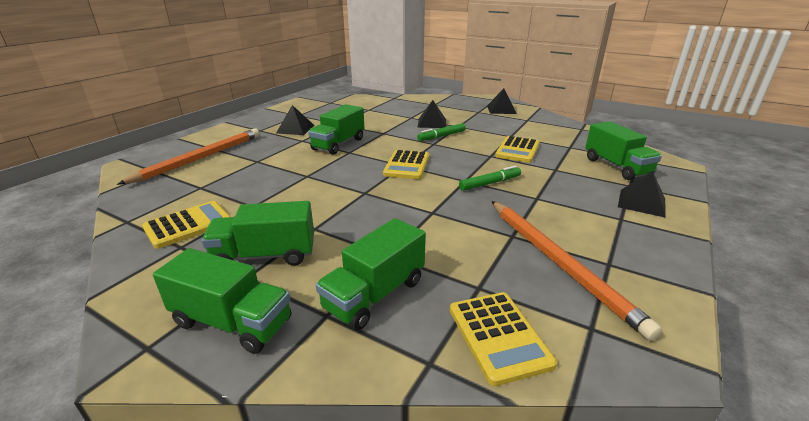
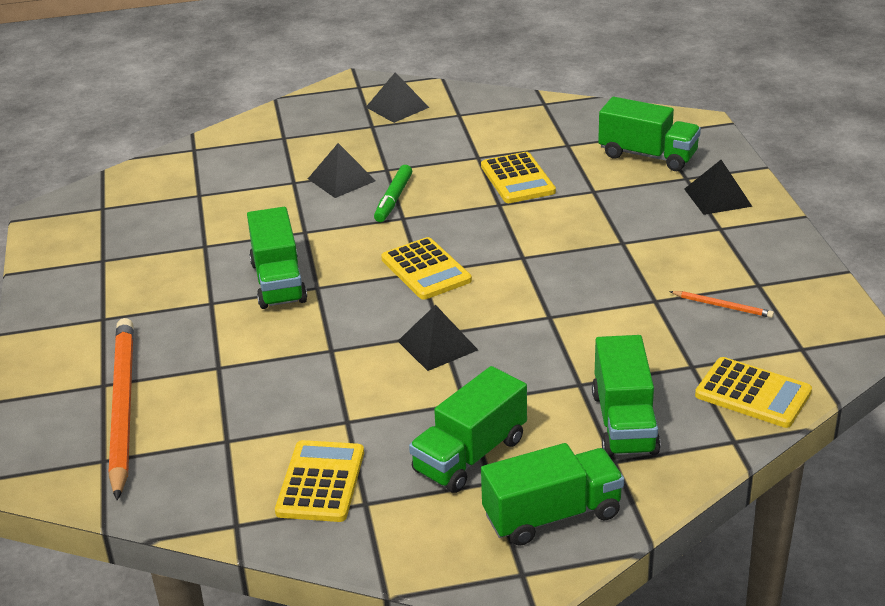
camera: 40 degrees left, 5 degrees up
(295, 129) = (157, 288): black pyramid -> black pyramid (437, 345)
(490, 183) = (554, 247): green marker -> none
(559, 263) = (722, 306): orange pencil -> orange pencil, size x0.41

